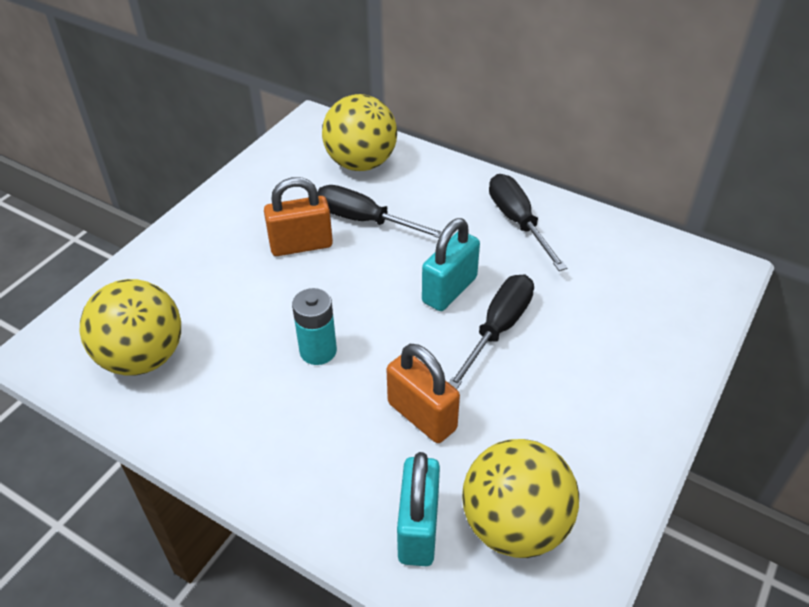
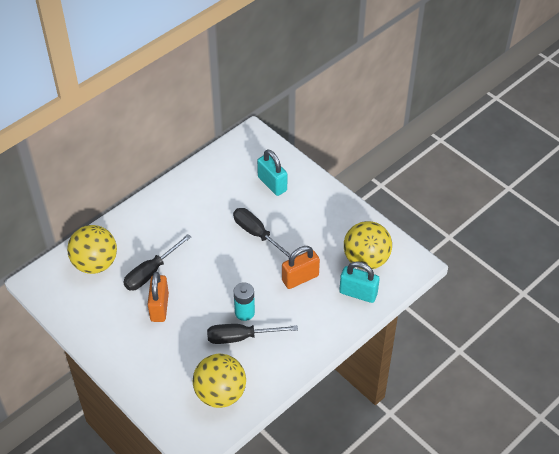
camera: 75 degrees left, 5 degrees up
(449, 290) = (223, 247): turquoise padlock -> turquoise padlock (272, 184)
(518, 222) = (183, 203): black screwdriver -> black screwdriver (241, 337)

